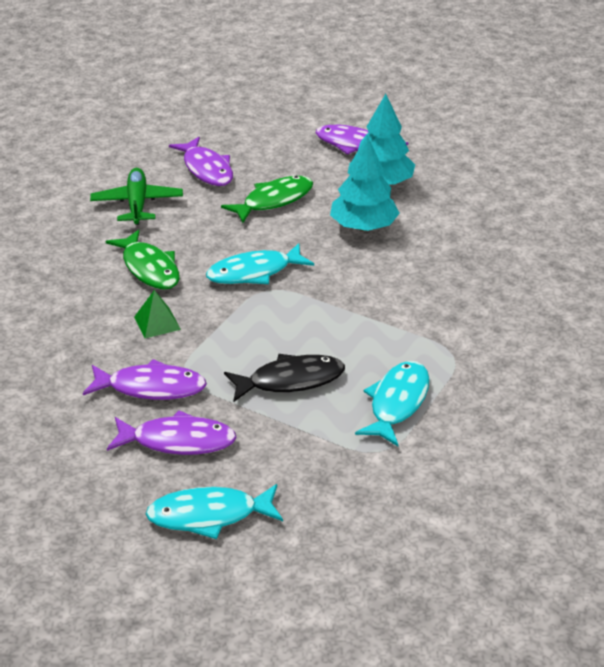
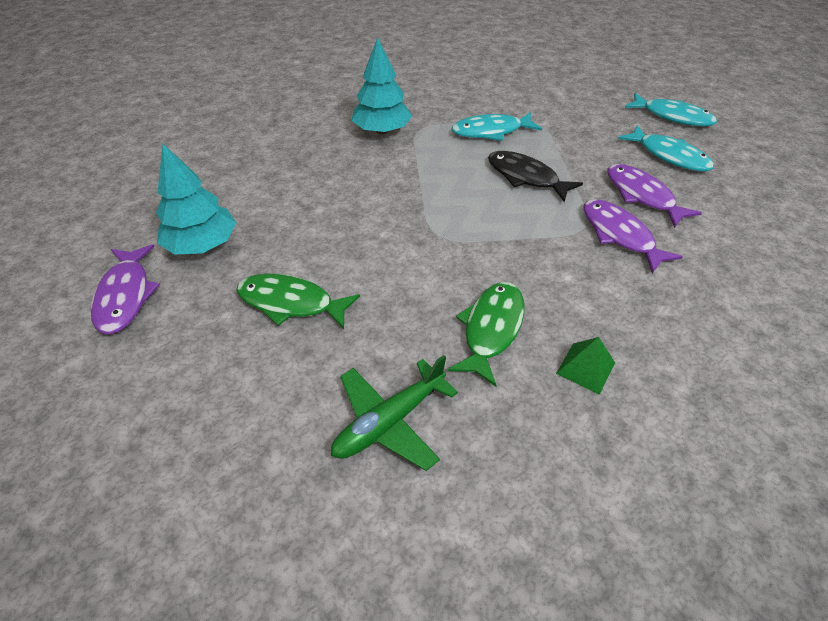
camera: 125 degrees left, 10 degrees up
(157, 323) = (553, 275): green pyramid -> green pyramid (585, 368)
(206, 169) = (259, 401): purple fish -> none
(254, 272) = (424, 255): turquoise fish -> turquoise fish (672, 116)
(363, 227) = (293, 224): turquoise tree -> turquoise tree (382, 131)

